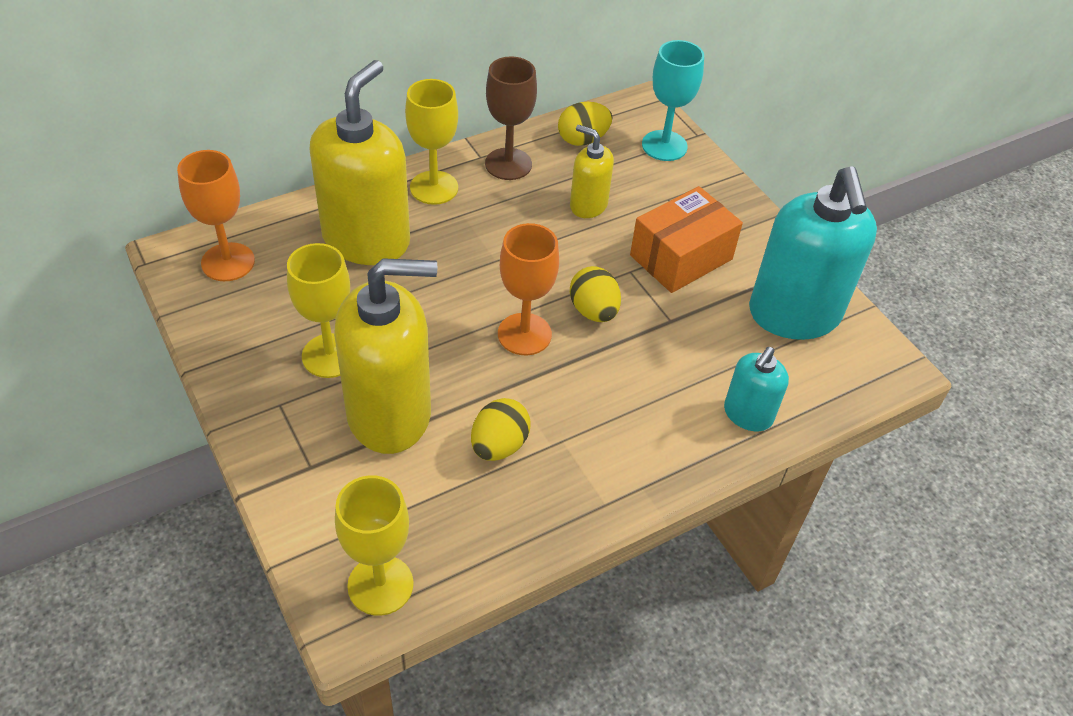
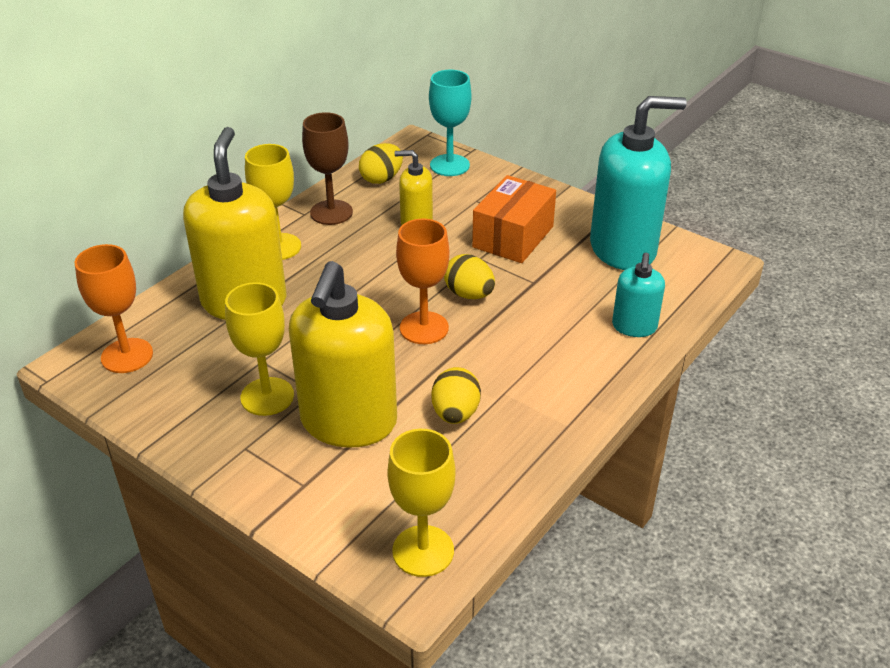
camera: 20 degrees left, 10 degrees down
(390, 414) = (348, 422): yellow soap dispenser -> yellow soap dispenser turned 135 degrees clockwise
(794, 314) = (623, 249): turquoise soap dispenser -> turquoise soap dispenser turned 75 degrees counterclockwise

